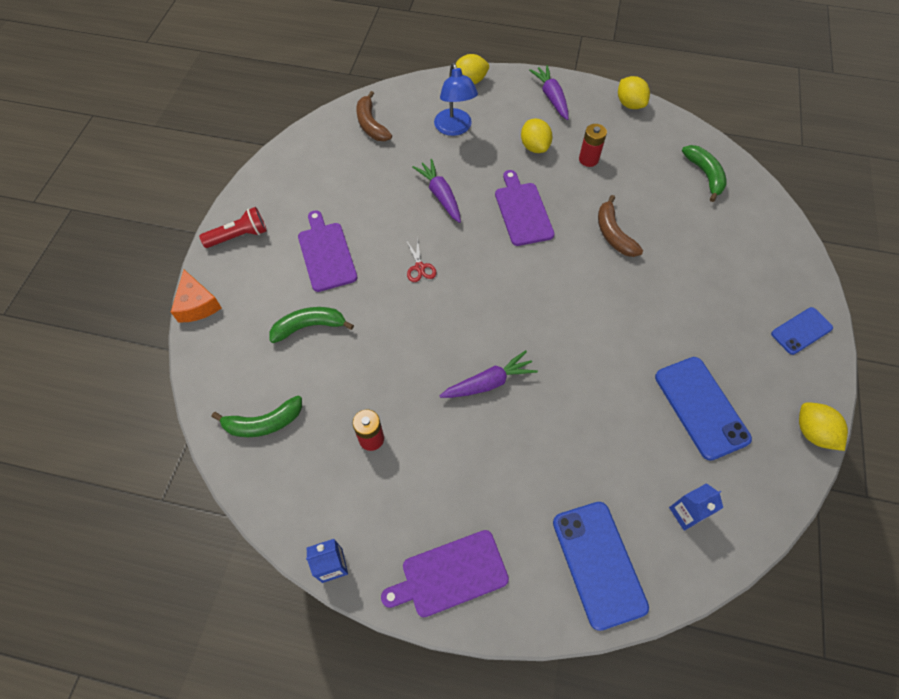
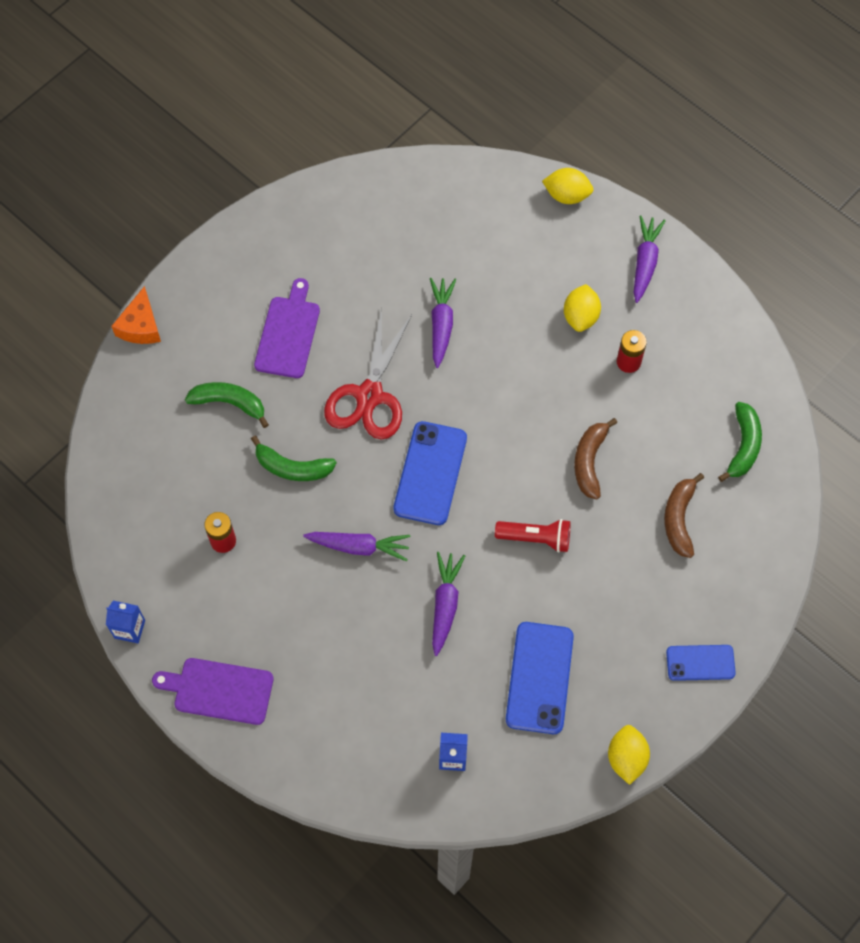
camera: 30 degrees right, 5 degrees up
(239, 236) = (216, 270): red flashlight -> red flashlight (535, 538)
(264, 423) = (140, 475): green banana -> green banana (292, 468)
(371, 124) = (422, 200): brown banana -> brown banana (679, 519)
(420, 267) = (369, 396): red scissors -> red scissors, size x2.36
(455, 128) = (509, 250): blue lamp -> none
(522, 211) = (513, 387): purple cutting board -> none
(588, 391) = (445, 605): none -> purple carrot
(599, 563) = (346, 752): blue phone -> blue phone (430, 473)
(629, 104) = (728, 316): yellow lemon -> none

